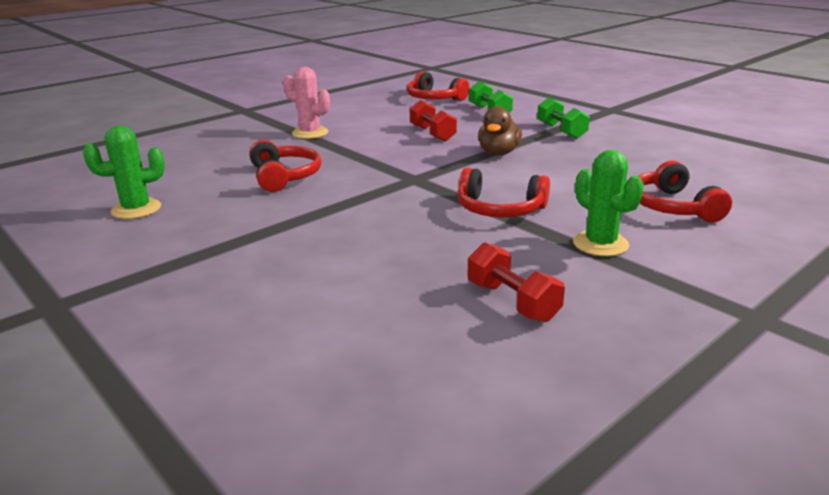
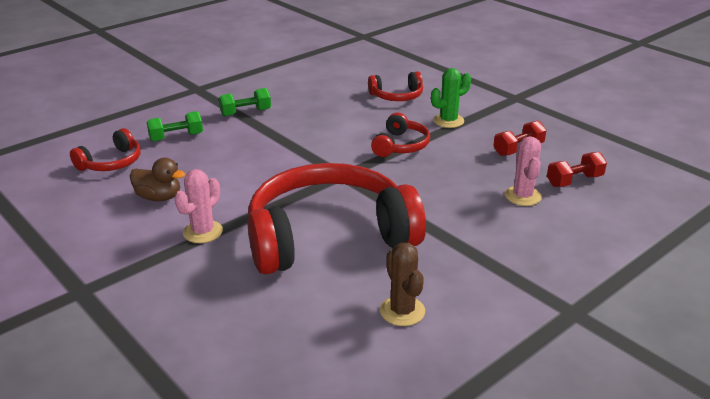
camera: 90 degrees left, 5 degrees up
(136, 209) = (402, 311): green cactus -> brown cactus
(284, 176) = (328, 236): red headphones -> red headphones, size x2.25
(348, 293) = (522, 196): none -> pink cactus
(432, 134) = (231, 166): red dumbbell -> red dumbbell (574, 181)
(498, 153) = (291, 140): brown duck -> brown duck (159, 197)

